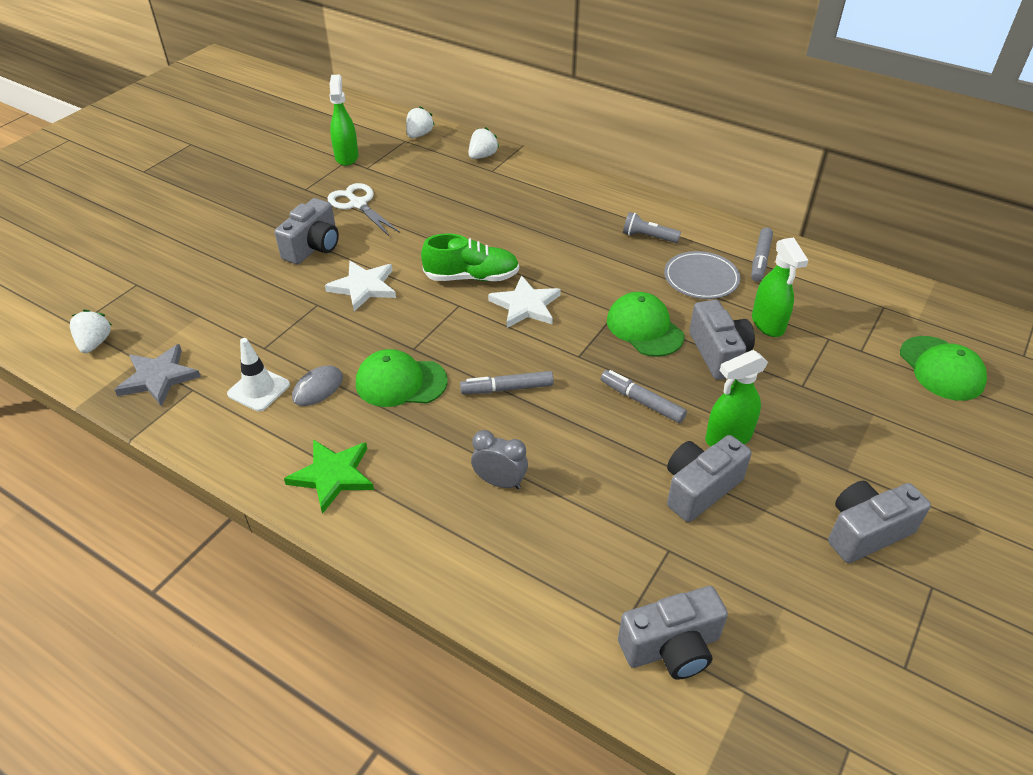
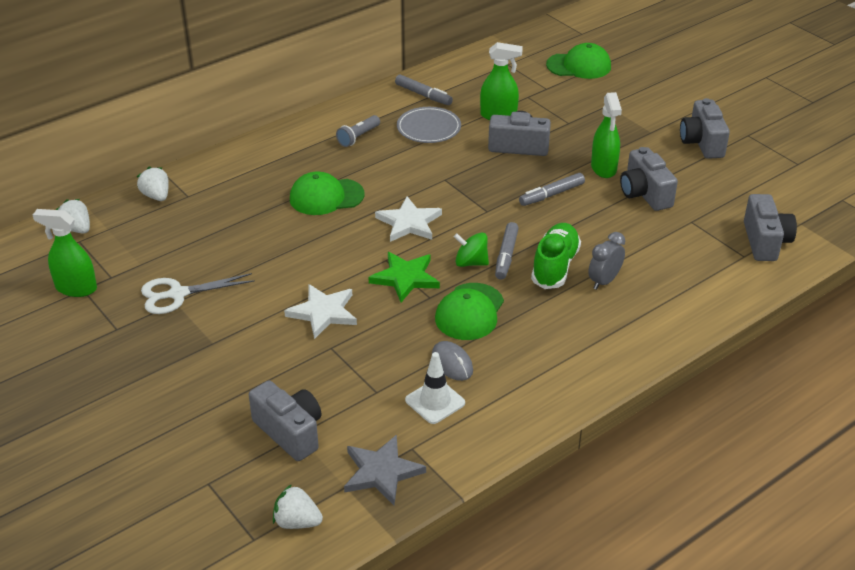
camera: 70 degrees left, 5 degrees down
(313, 247) = (233, 337): grey camera -> grey camera (290, 432)
(333, 476) = (563, 368): green star -> green star (405, 278)
(472, 277) = (351, 244): green shoe -> green shoe (555, 266)
(482, 364) = (471, 262): none -> green spinning top
(644, 328) = (472, 171): green cap -> green cap (326, 197)

